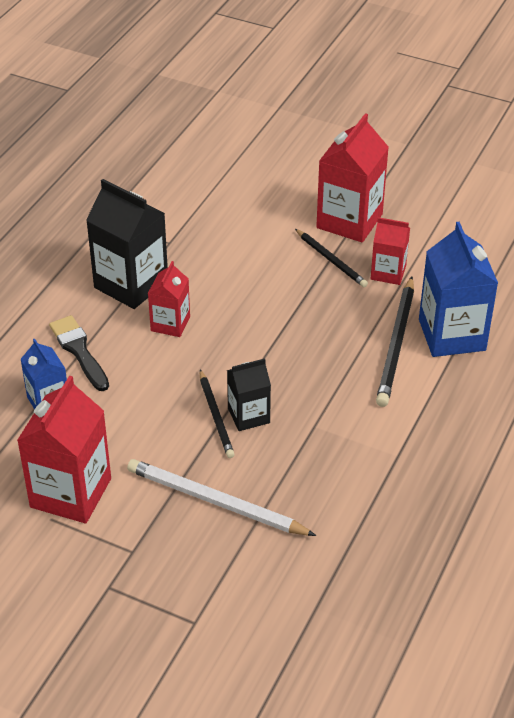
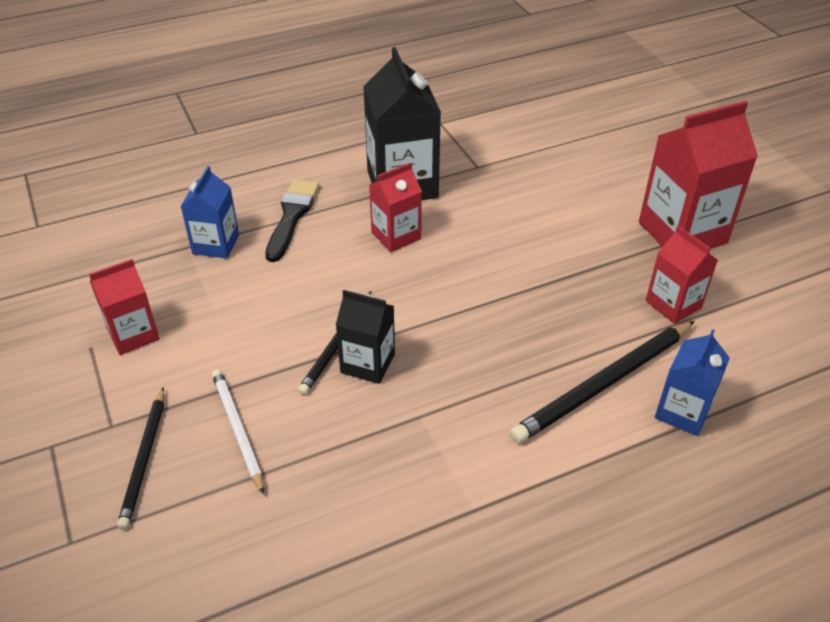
camera: 40 degrees right, 0 degrees up
(71, 493) = (133, 334): red carton -> red carton, size x0.57
(216, 502) = (237, 430): white pencil -> white pencil, size x0.62
(331, 260) = (621, 259): black pencil -> black pencil (145, 458)
(452, 335) = (682, 412): blue carton -> blue carton, size x0.57

